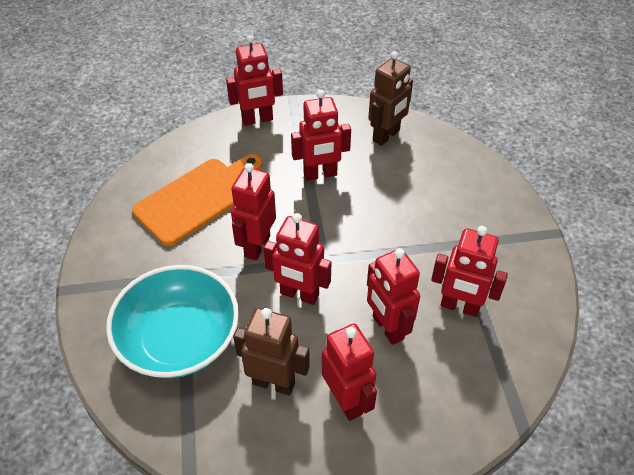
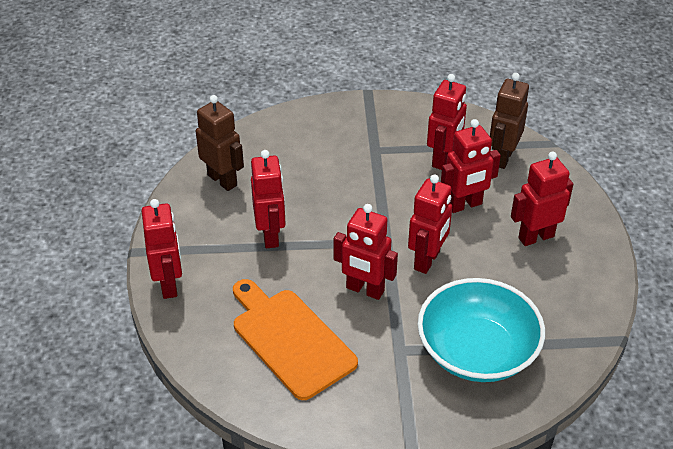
camera: 85 degrees left, 5 degrees down
(274, 383) = (521, 282): brown robot -> brown robot (502, 157)

